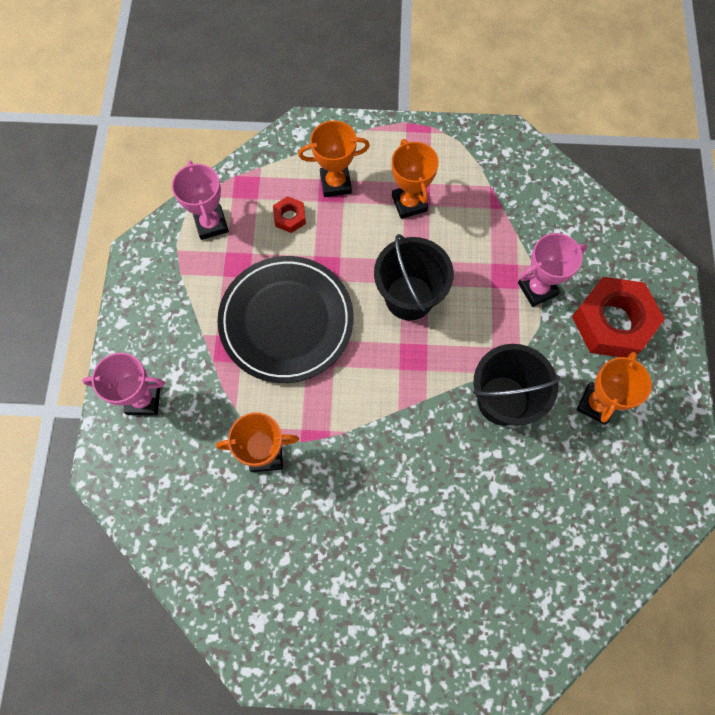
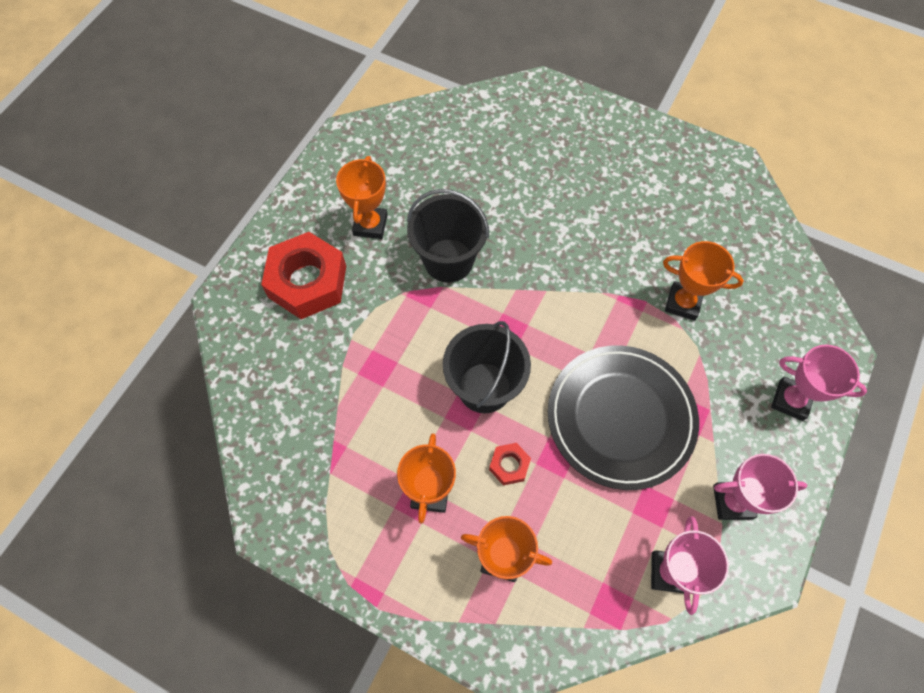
camera: 155 degrees left, 5 degrees down
(289, 217) = (573, 538): red nut -> red nut (509, 465)
(537, 289) = (354, 341): pink trophy -> pink trophy (732, 502)
(596, 404) = (370, 225): orange trophy -> orange trophy turned 45 degrees counterclockwise

